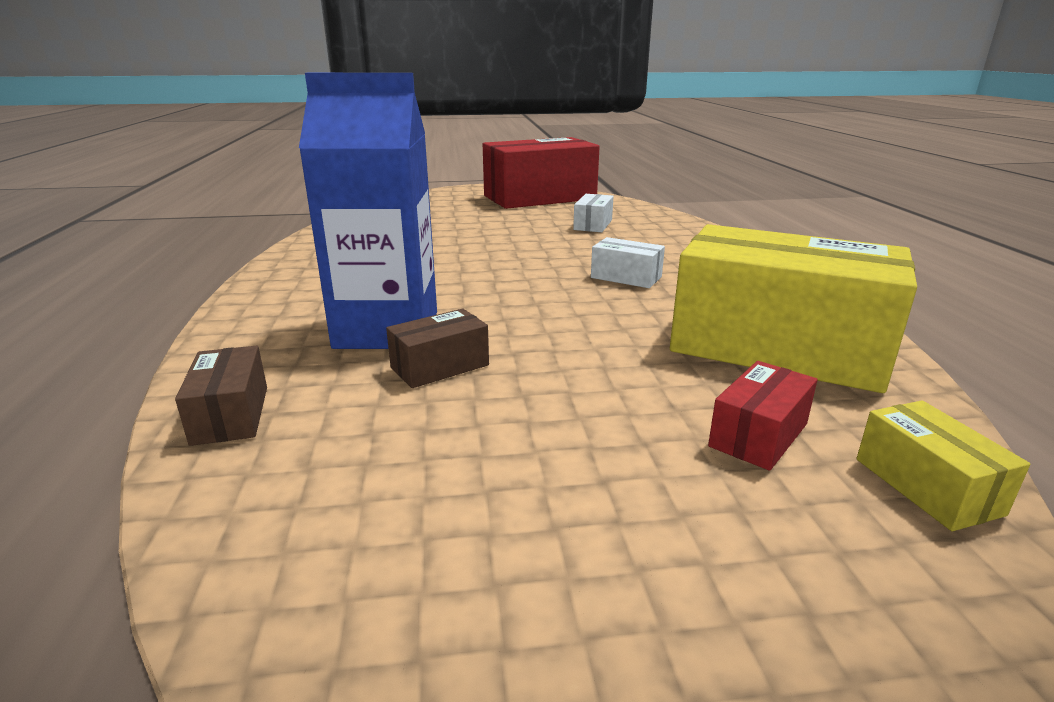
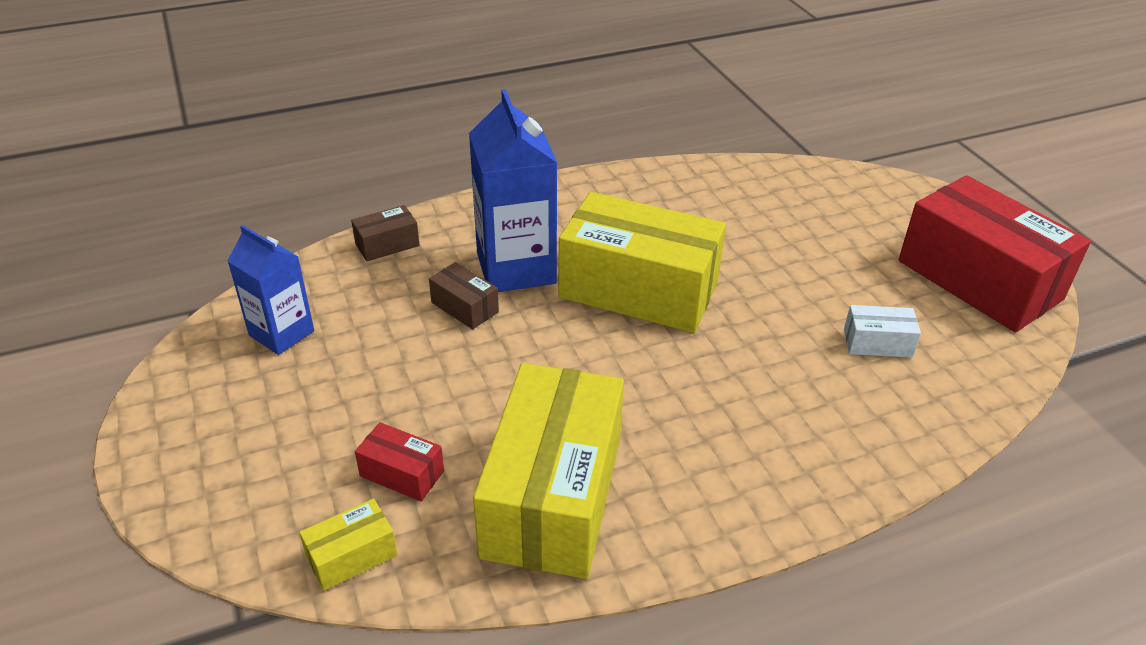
camera: 75 degrees right, 15 degrees up
(385, 549) = (281, 333): none -> blue carton
(477, 280) = (638, 290): none -> yellow box
(626, 277) = (694, 386): white box -> none

